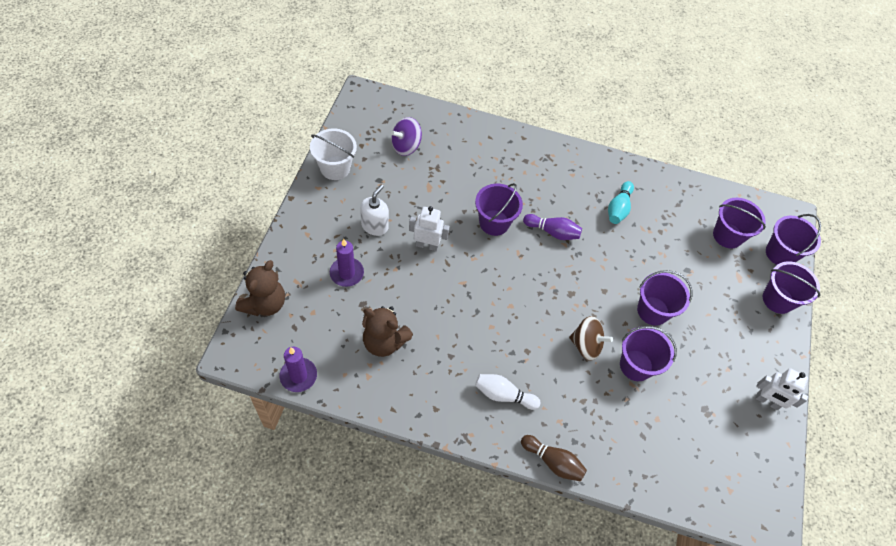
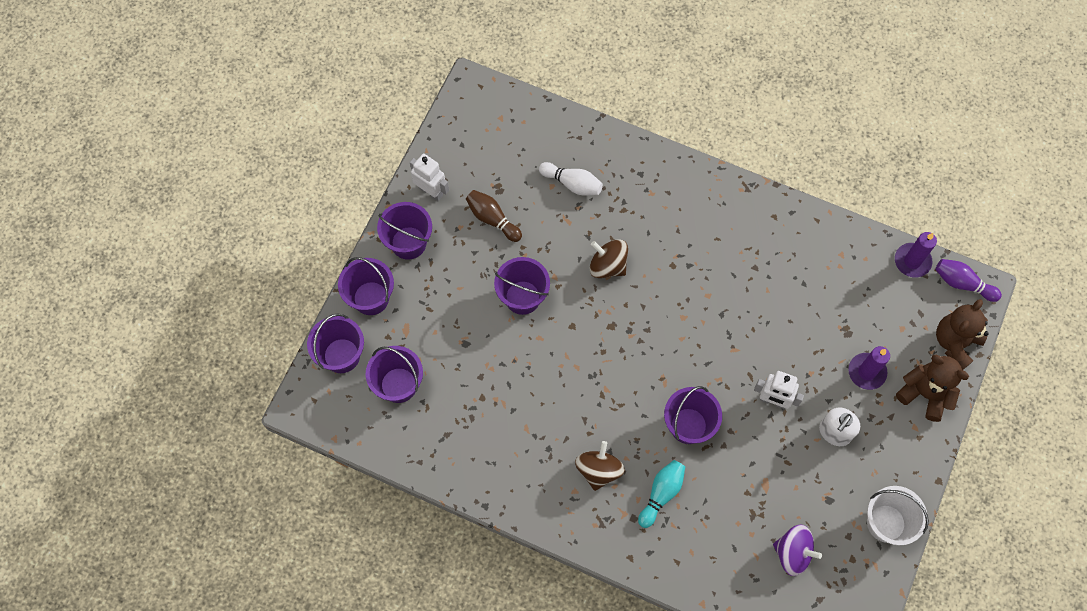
camera: 165 degrees left, 10 degrees up
(384, 342) = (825, 289): brown teddy bear -> brown teddy bear (925, 394)
(406, 146) = (793, 553): purple spinning top -> purple spinning top turned 45 degrees clockwise
(503, 395) = (704, 223): white bowling pin -> white bowling pin (572, 184)
(552, 232) = (618, 407): purple bowling pin -> purple bowling pin (962, 283)
(553, 461) = (665, 158): brown bowling pin -> brown bowling pin (492, 219)
(558, 188) = (598, 470): none -> brown spinning top
(618, 208) = (526, 434): turquoise bowling pin -> turquoise bowling pin (661, 494)
(636, 365) = (559, 240): purple bucket -> purple bucket (408, 243)

